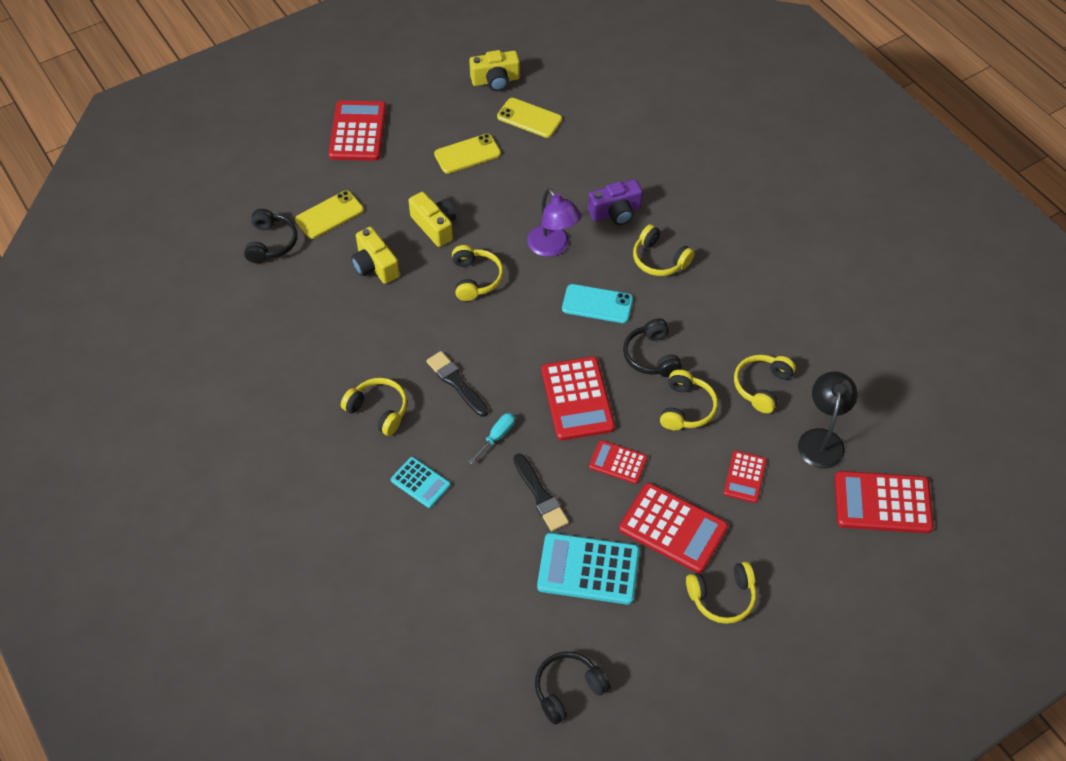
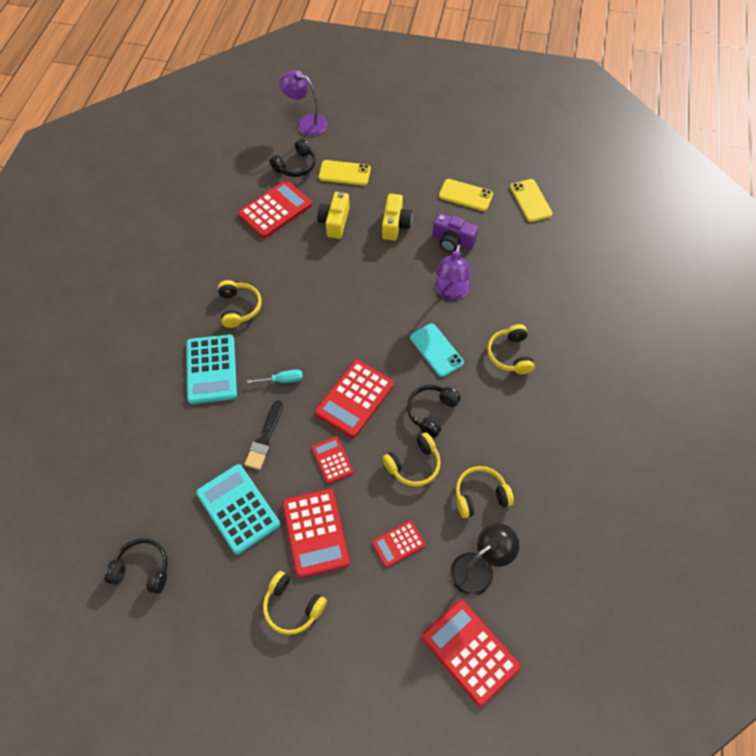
camera: 45 degrees right, 5 degrees up
(230, 195) = (306, 123): none -> purple lamp
(358, 131) = (416, 136): red calculator -> red calculator (275, 209)
(420, 482) = (211, 369): turquoise calculator -> turquoise calculator, size x1.77
(456, 382) = (298, 328): black brush -> none
(475, 279) = (381, 275): yellow headphones -> none
(495, 80) = (536, 162): yellow camera -> none
(616, 212) = (517, 302): purple camera -> purple camera (452, 241)

